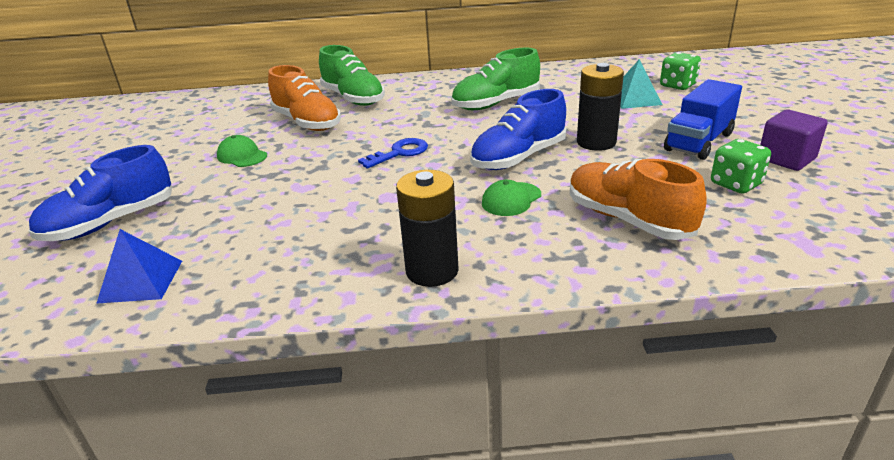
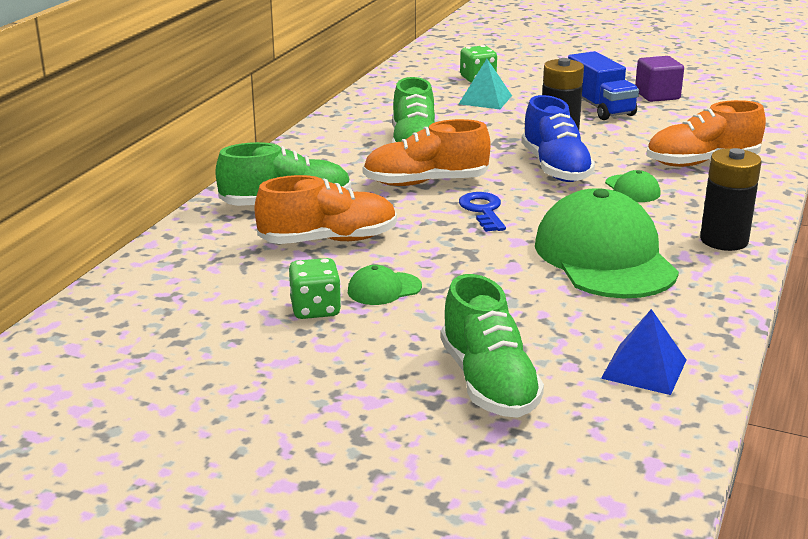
camera: 65 degrees left, 5 degrees down
(110, 223) = (488, 383): blue shoe -> green shoe
(347, 219) = (604, 257): none -> green cap
(432, 123) = (425, 182): none -> orange shoe
(736, 184) = (680, 119): green dice -> green dice (315, 309)

